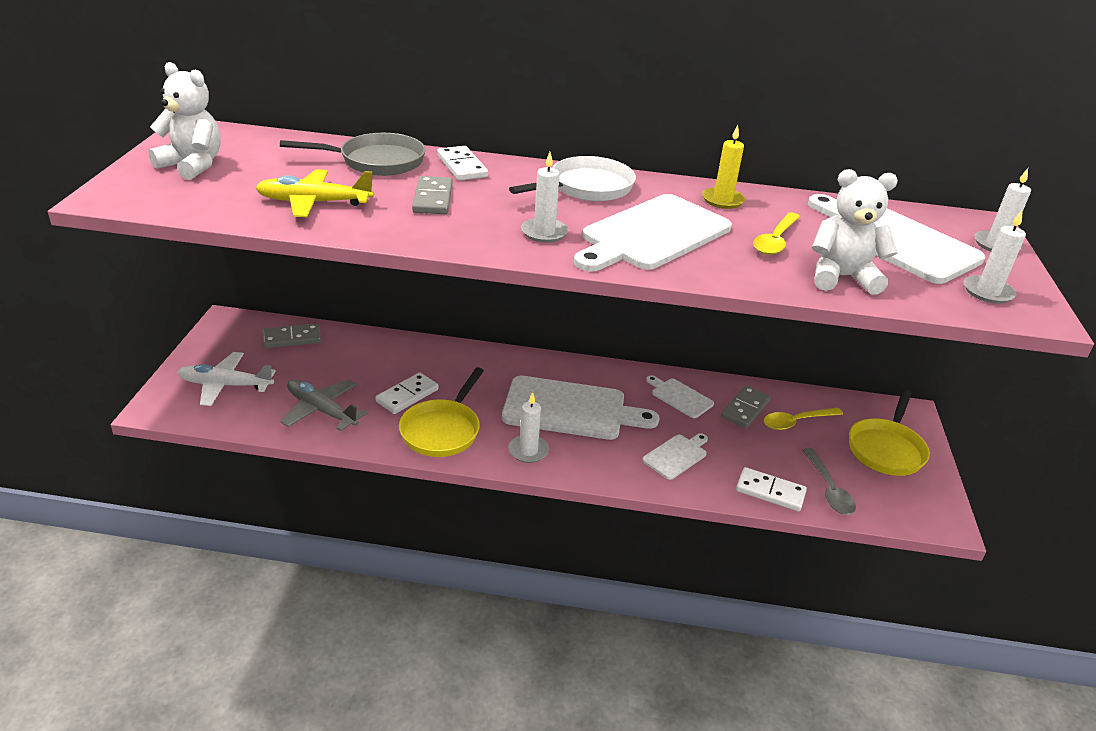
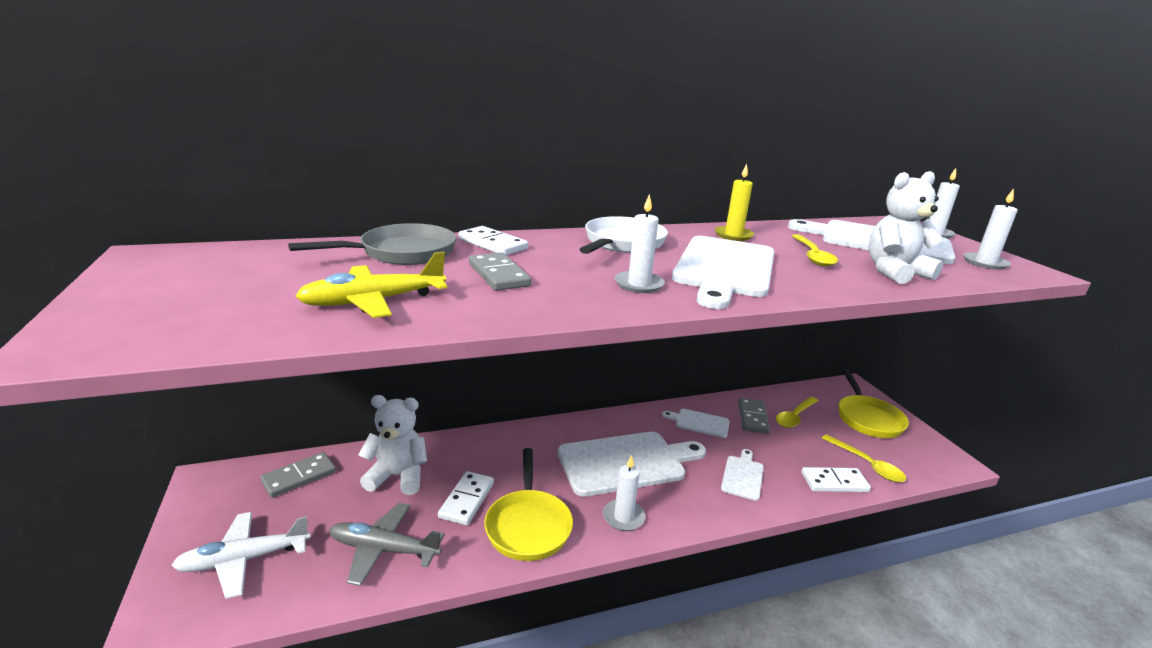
camera: 25 degrees left, 10 degrees down
(192, 165) = (175, 290): white teddy bear -> white teddy bear (398, 476)
(828, 489) = (867, 464): grey spoon -> yellow spoon

